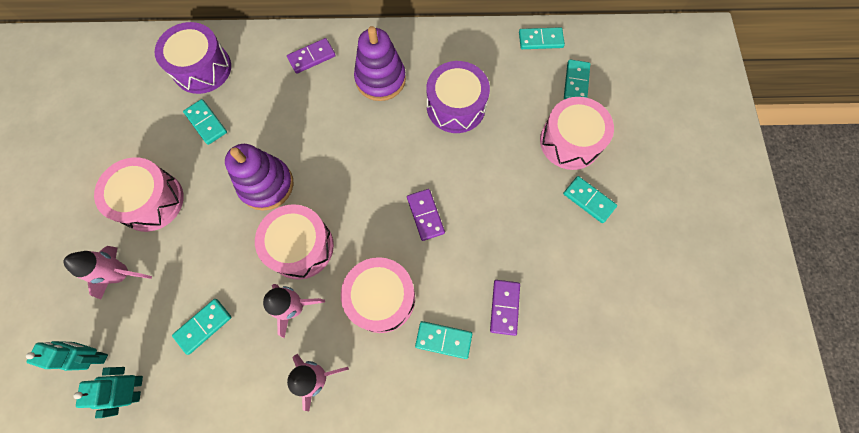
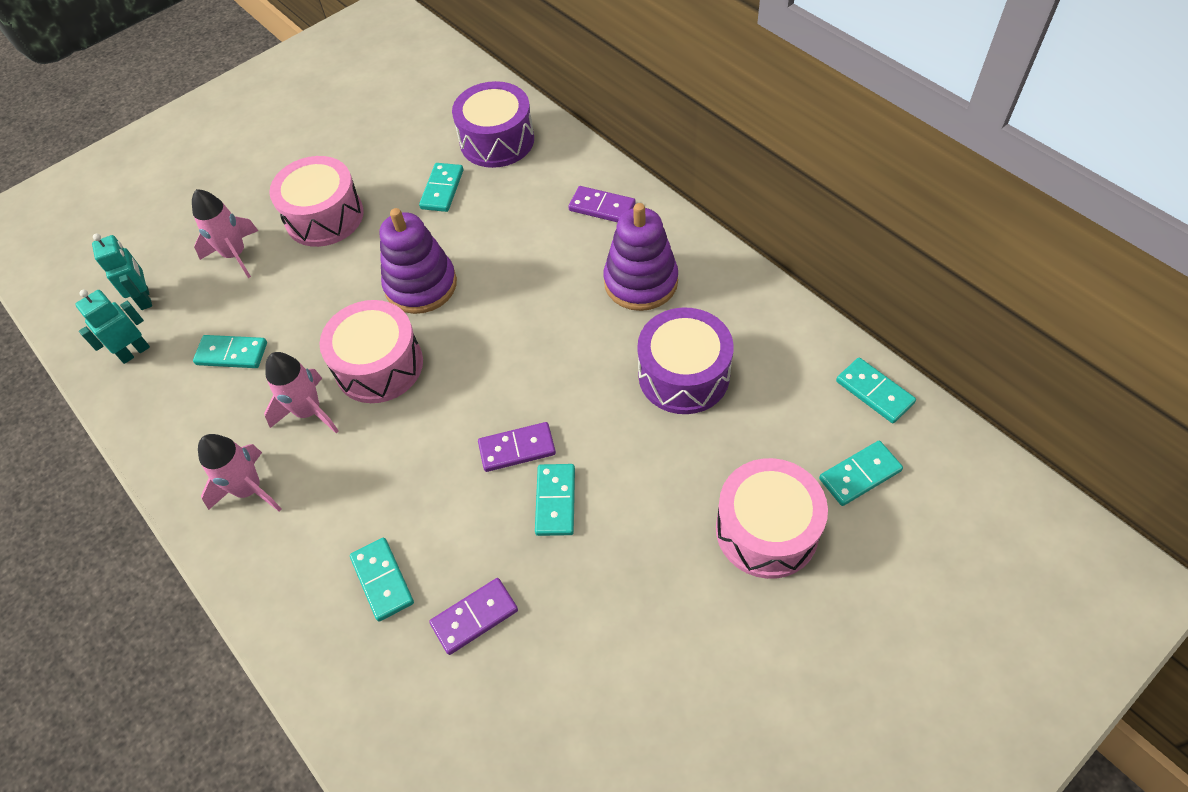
camera: 55 degrees right, 15 degrees down
(381, 298) = (382, 481): pink drum -> none
(425, 215) = (517, 448): purple domino -> purple domino turned 45 degrees clockwise
(589, 200) = (706, 612): turquoise domino -> turquoise domino (556, 501)

